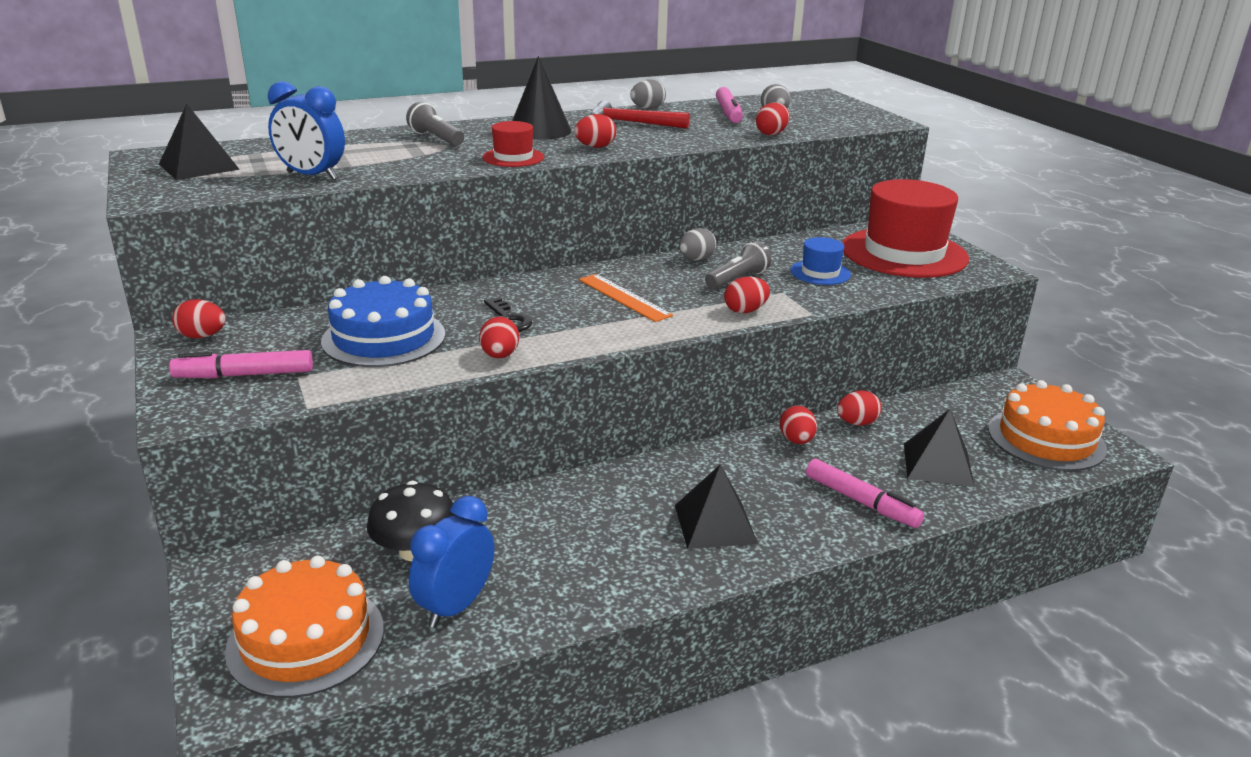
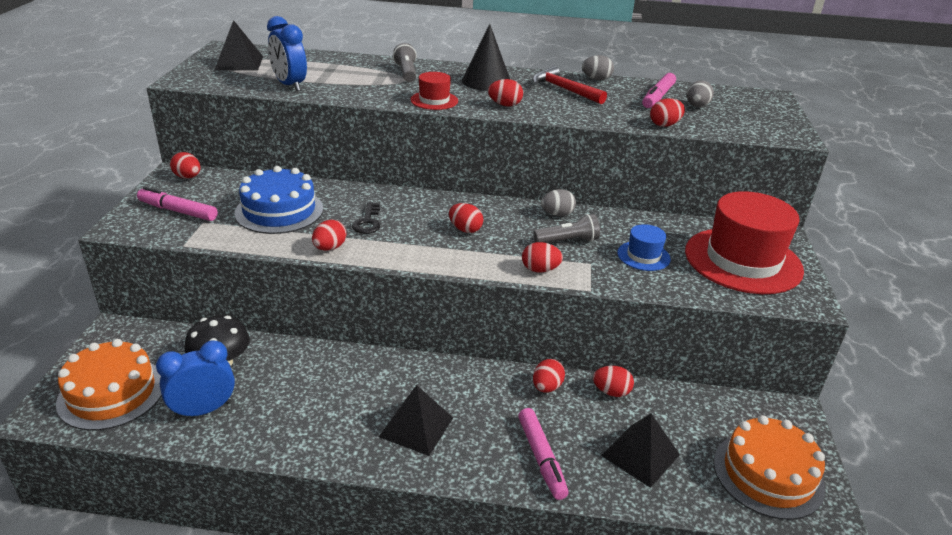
camera: 30 degrees right, 5 degrees up
(624, 297) = (465, 229): orange ruler -> red egg

